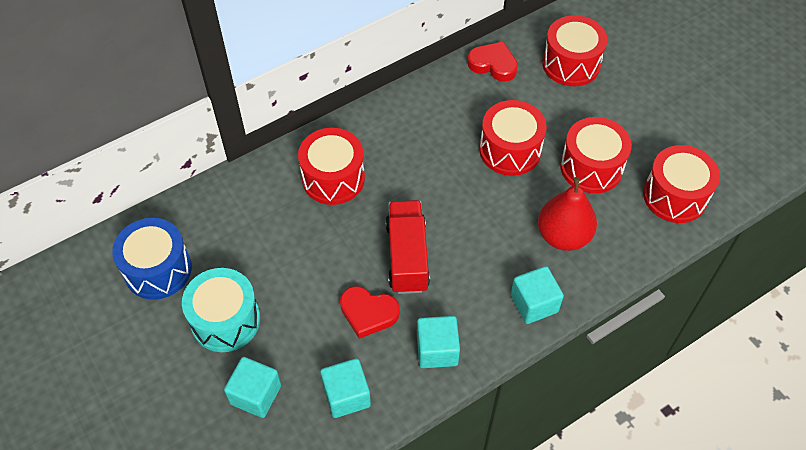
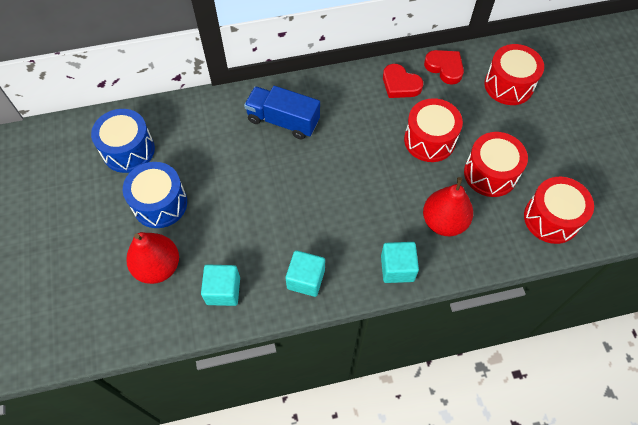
camera: 20 degrees right, 5 degrees up
(225, 320) = (160, 203): turquoise drum -> blue drum
(256, 394) = (158, 267): turquoise cube -> red pear
(333, 178) = (283, 121): red drum -> blue truck
(368, 313) = (266, 233): red heart -> red heart (400, 84)
(407, 256) = (313, 199): red truck -> none

